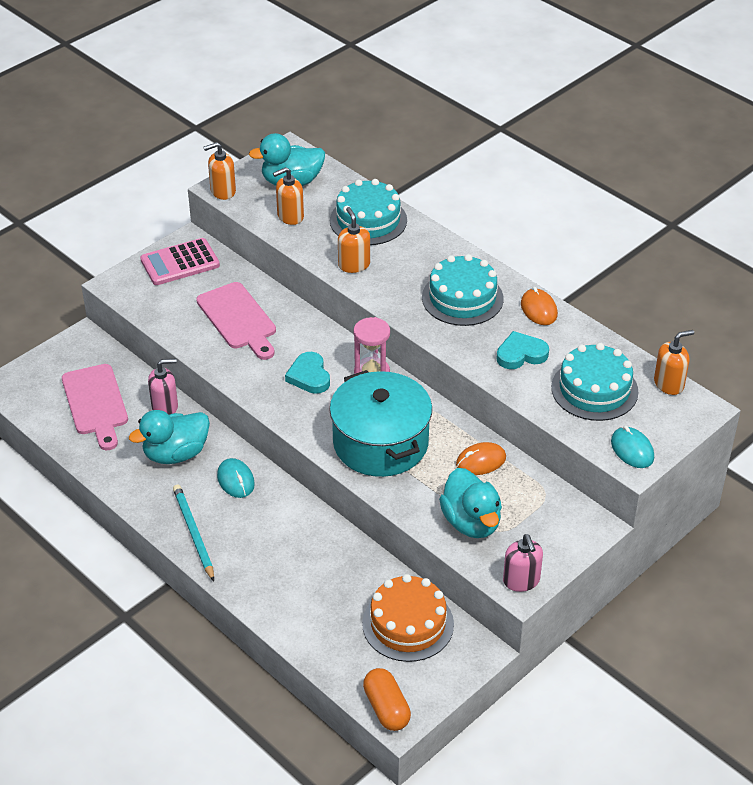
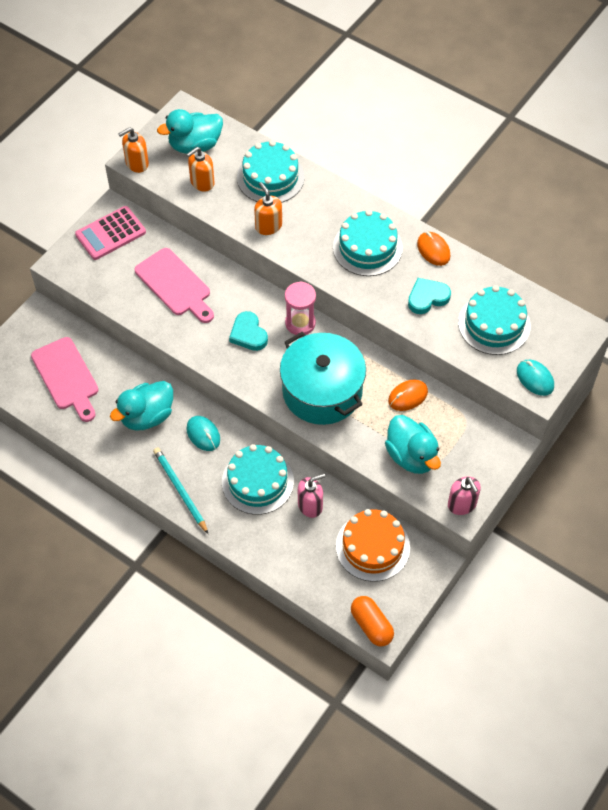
camera: 10 degrees left, 15 degrees up
(165, 406) = (126, 371): pink soap dispenser -> pink soap dispenser (310, 505)
(287, 537) = (257, 481): none -> turquoise cake
(669, 384) = (553, 309): orange soap dispenser -> none

